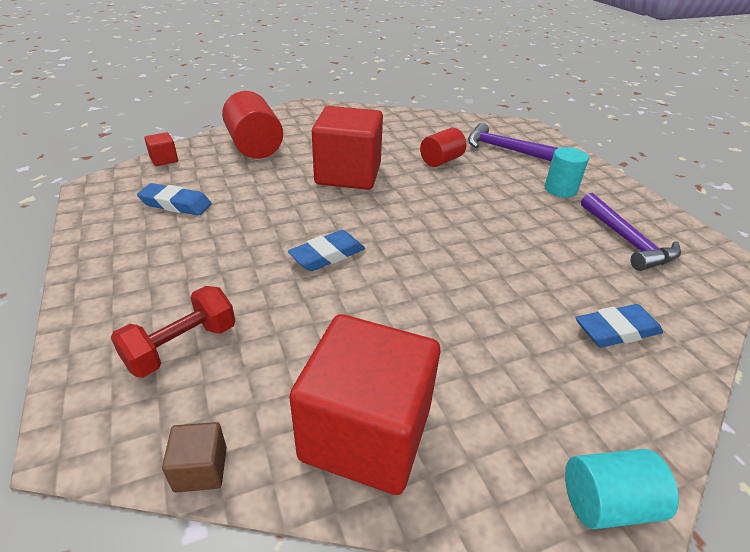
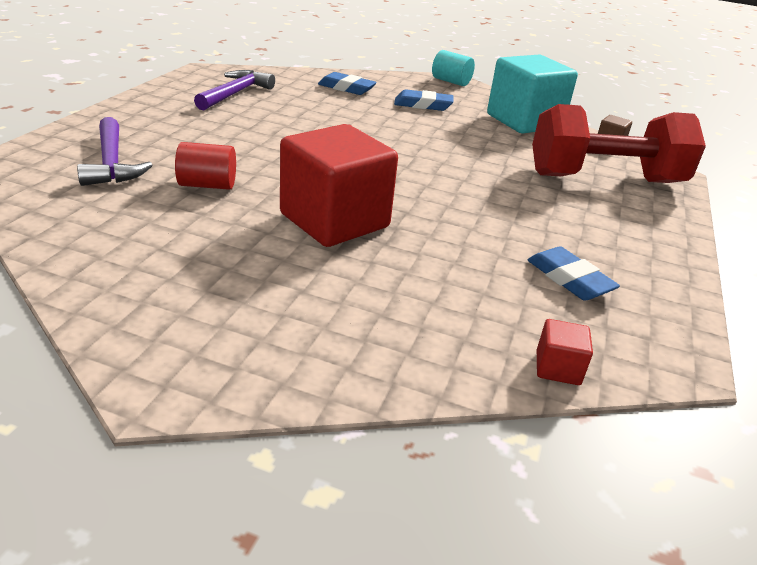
camera: 140 degrees left, 5 degrees down
(182, 346) = (605, 179): red dumbbell -> red dumbbell, size x1.91
(255, 146) = (393, 322): red cylinder -> none
(327, 255) = (458, 175): blue eraser -> blue eraser (423, 105)
(366, 433) = (524, 121): red cube -> turquoise cube
(560, 189) = (181, 122): turquoise cylinder -> none

